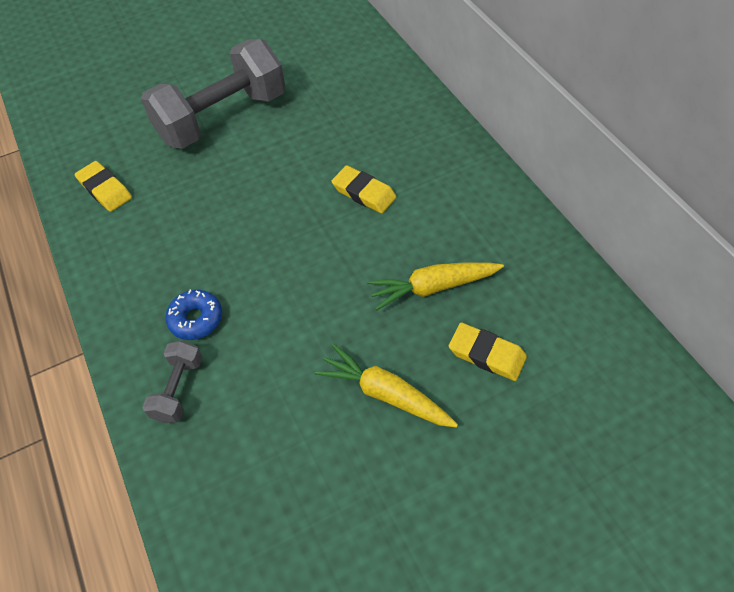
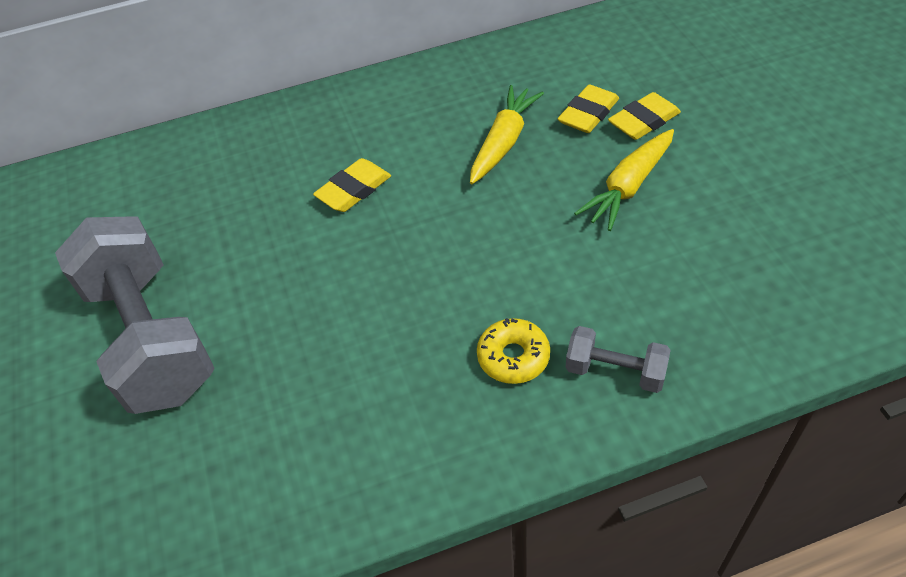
camera: 80 degrees left, 5 degrees down
(105, 189) = (240, 495): yellow eraser -> yellow eraser (643, 121)
(196, 319) = (513, 357): blue donut -> yellow donut
(433, 287) = (503, 143): yellow carrot -> yellow carrot turned 150 degrees counterclockwise

